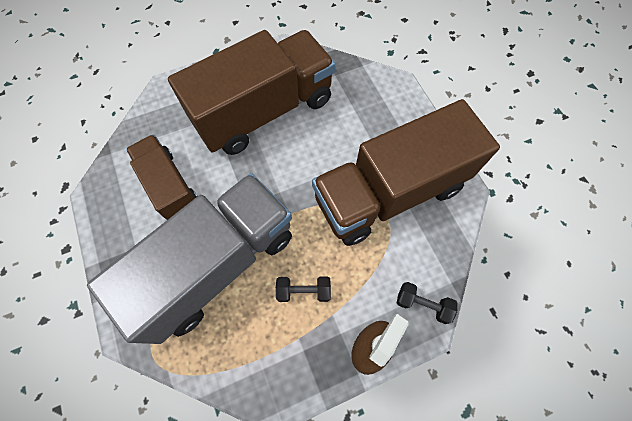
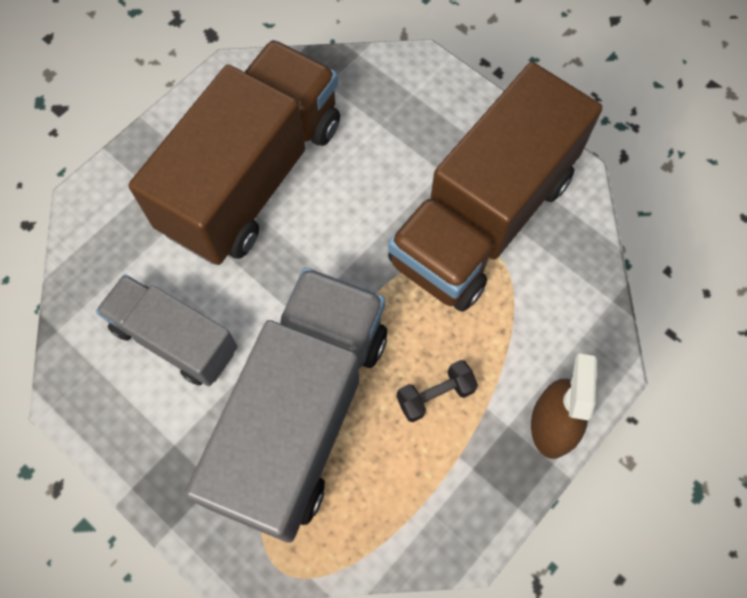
camera: 25 degrees left, 0 degrees up
(170, 186) = (175, 339): brown truck -> grey truck
(422, 304) = (591, 343): black dumbbell -> none

